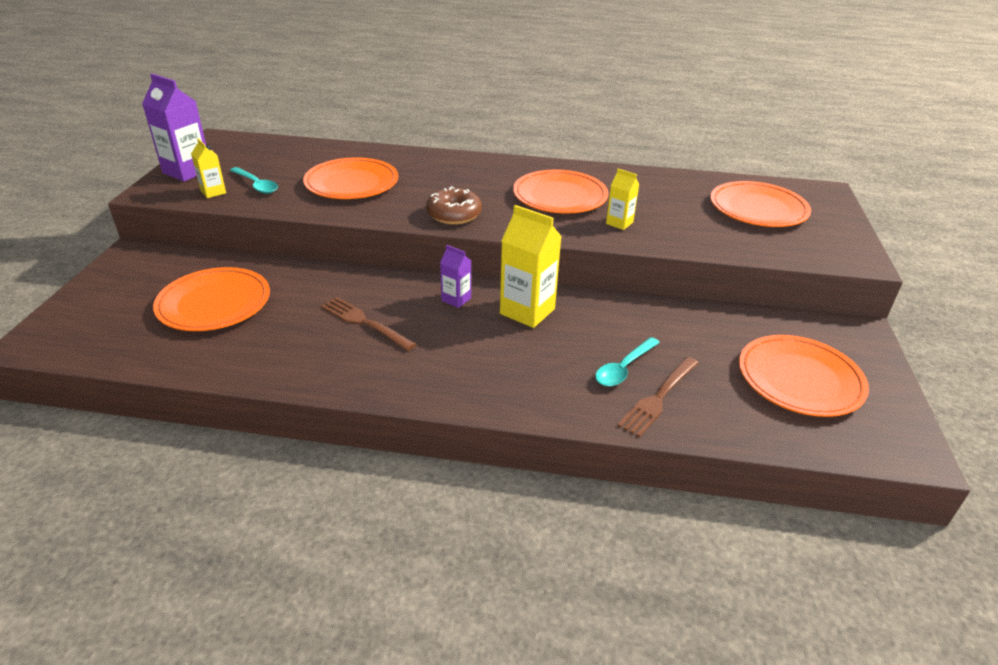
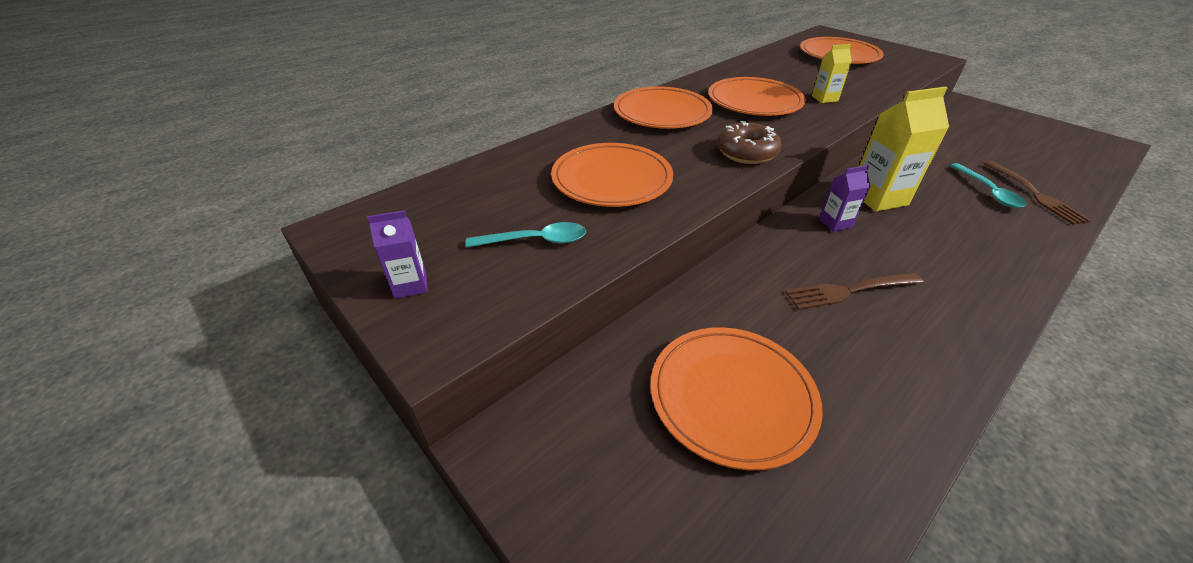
camera: 50 degrees left, 5 degrees up
(187, 171) = (410, 285): purple carton -> purple carton, size x0.54
(213, 192) = (513, 281): yellow carton -> none
(799, 379) = (1021, 141): orange plate -> orange plate (662, 113)

